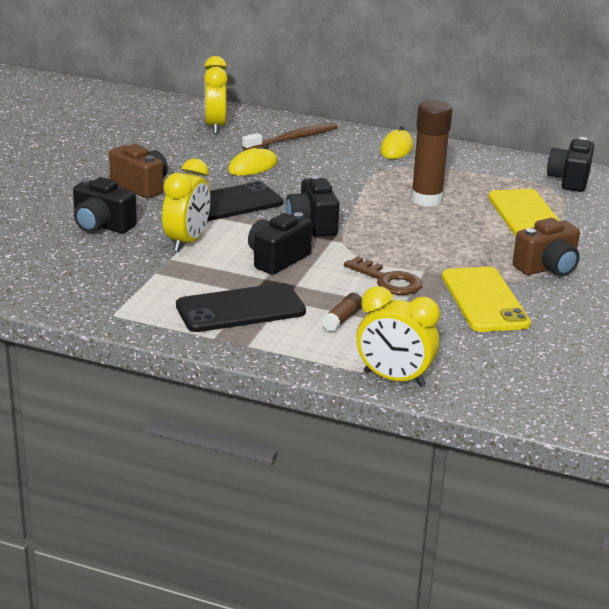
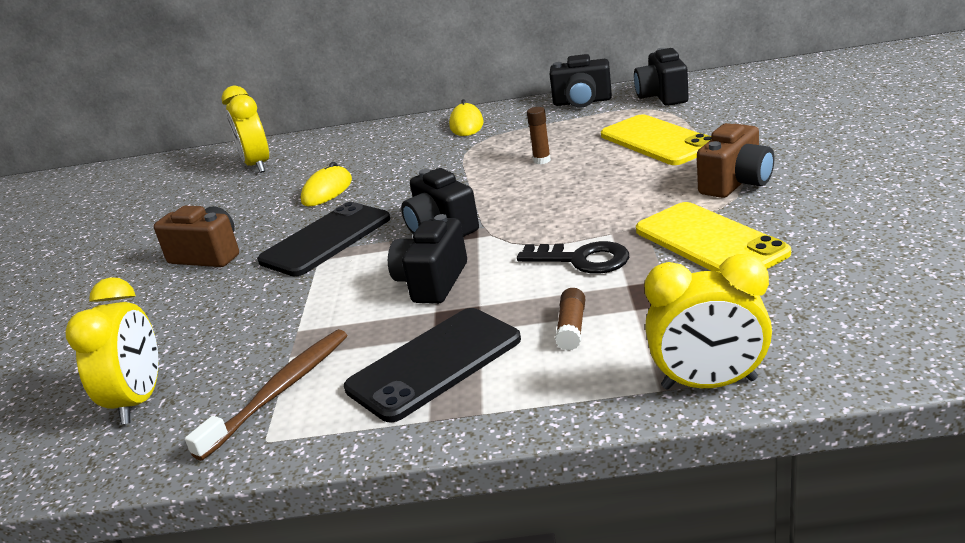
camera: 15 degrees left, 0 degrees up
(102, 226) = (184, 320): black camera -> black camera (582, 102)
(187, 242) = (306, 301): yellow clock -> yellow clock (139, 400)
(292, 139) = (350, 150): brown toothbrush -> brown toothbrush (279, 392)
(388, 281) = (582, 260): brown key -> black key
(426, 199) = (542, 160): brown glue stick -> brown glue stick, size x0.46

